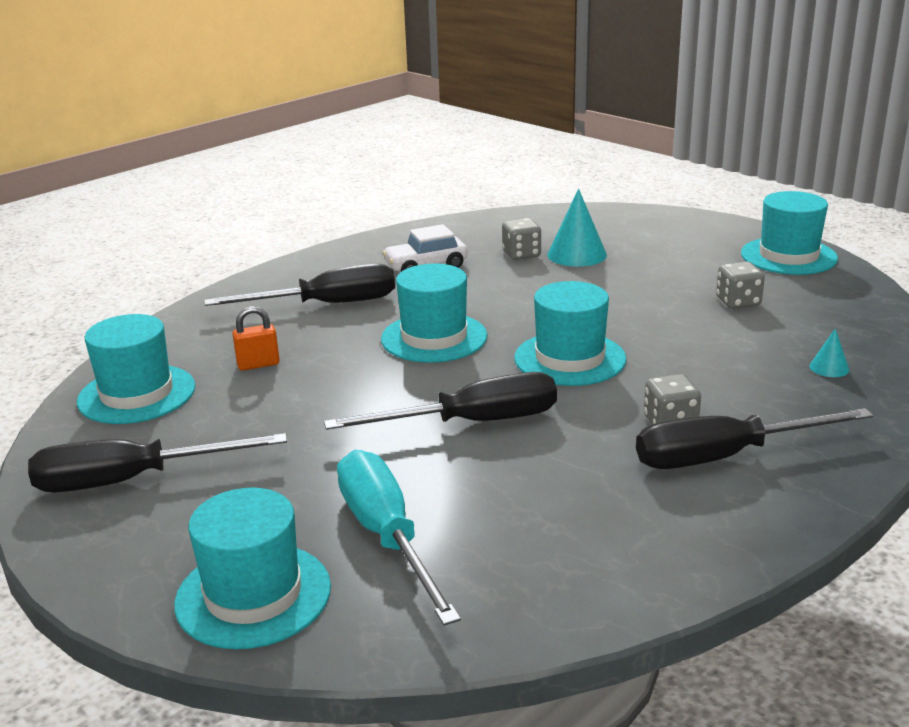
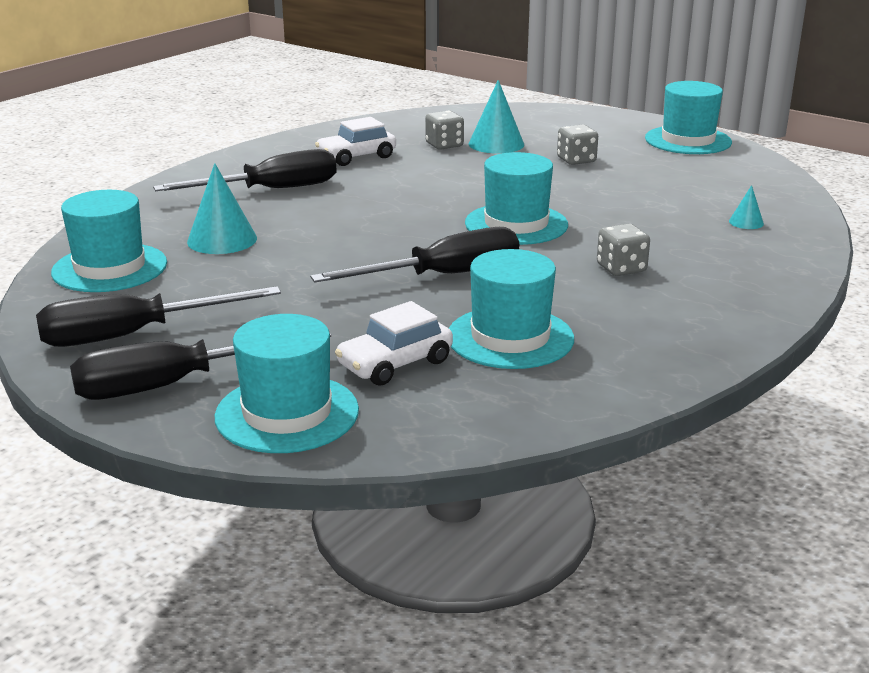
camera: 10 degrees left, 0 degrees up
(258, 364) = (222, 240): orange padlock -> turquoise cone
(387, 536) = (395, 363): turquoise screwdriver -> white car
(434, 337) = (384, 213): turquoise hat -> turquoise hat (510, 337)
(725, 456) = (675, 290): black screwdriver -> black screwdriver (174, 384)
(738, 302) = (653, 176): grey dice -> grey dice (576, 160)

